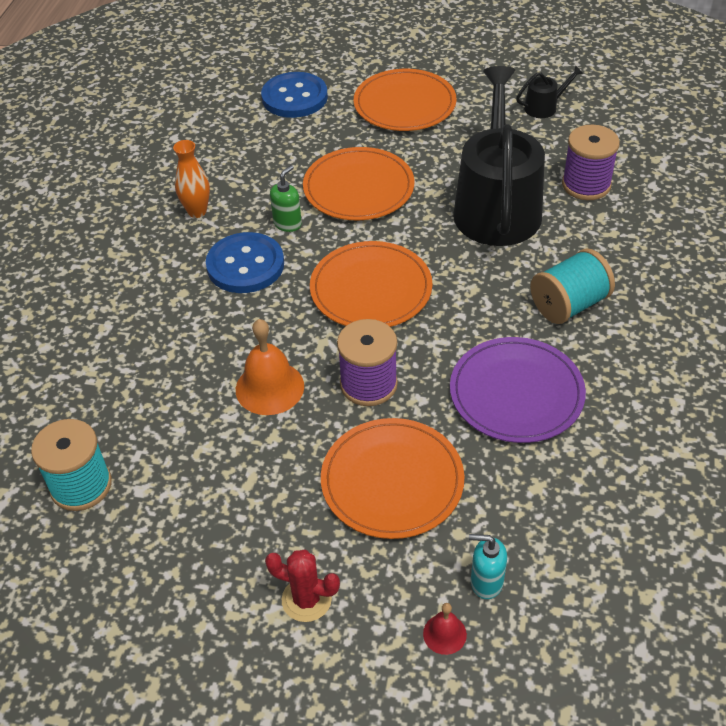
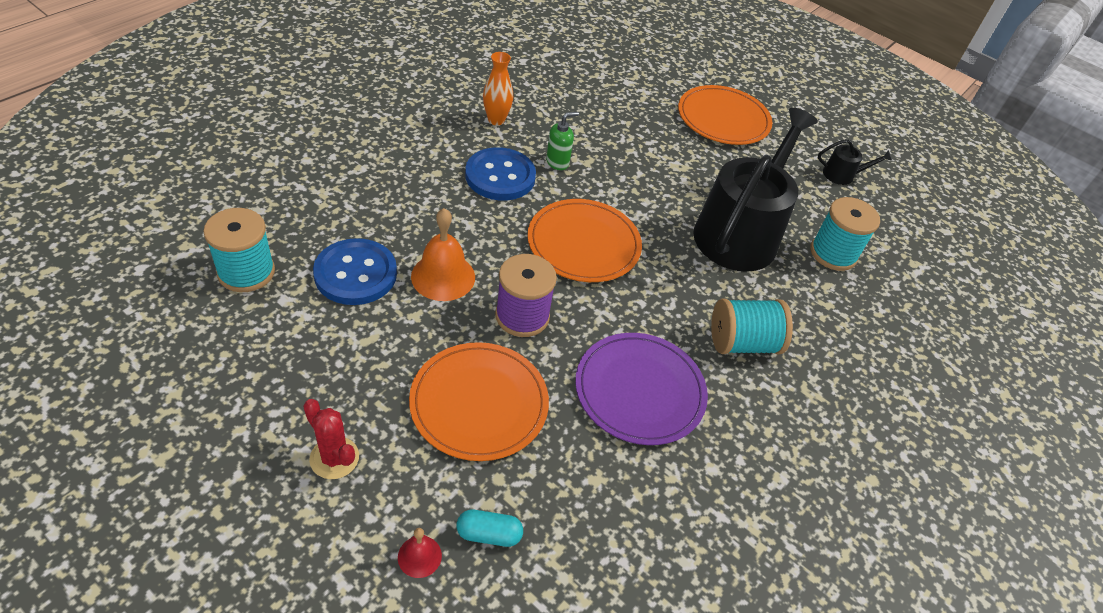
camera: 20 degrees right, 0 degrees up
(294, 97) = (638, 74): blue button -> blue button (355, 274)
(358, 188) = (635, 163): orange plate -> none
(486, 582) = (489, 534): turquoise soap dispenser -> turquoise capsule
(586, 185) = (833, 253): purple spool -> turquoise spool

